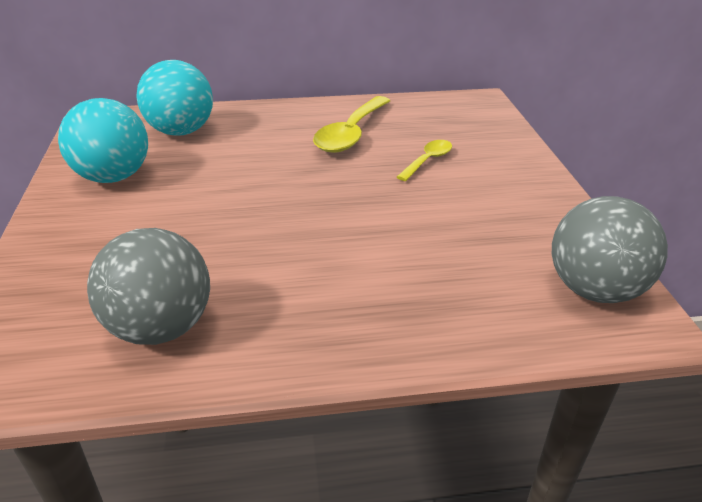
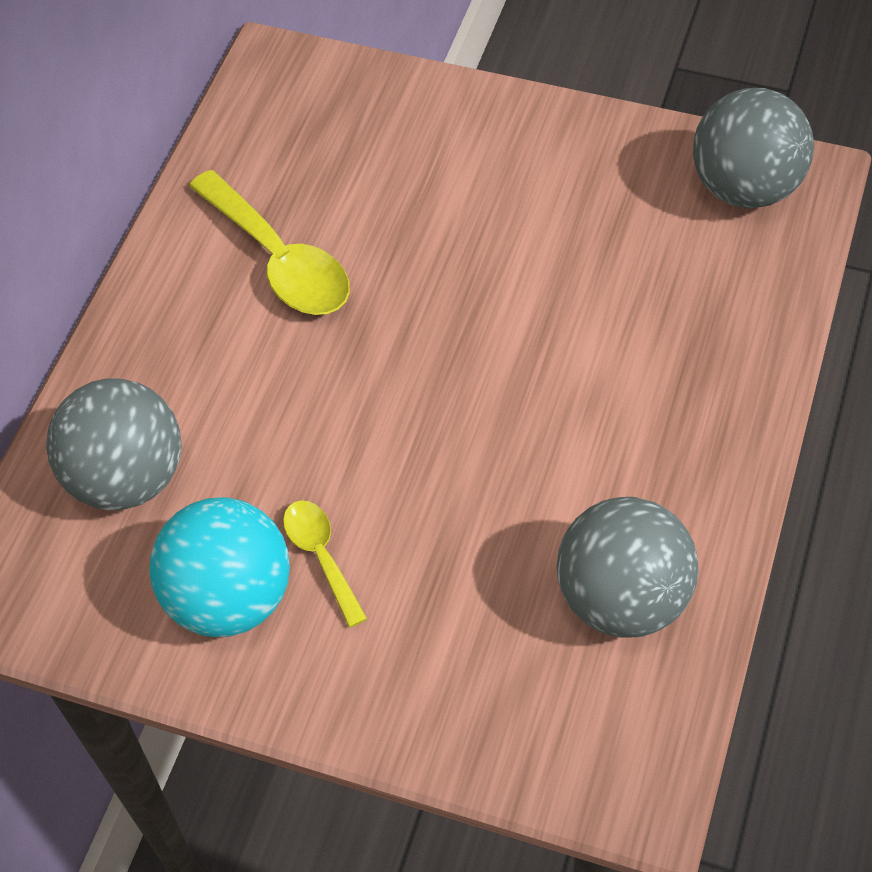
camera: 60 degrees left, 20 degrees up
(181, 131) = (127, 478): turquoise ball -> grey ball
(428, 160) = (411, 205): yellow spoon -> yellow spoon (321, 556)

